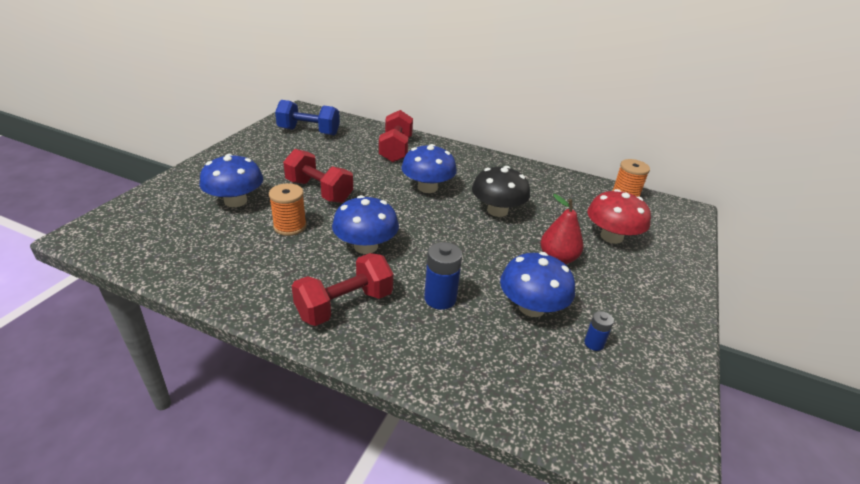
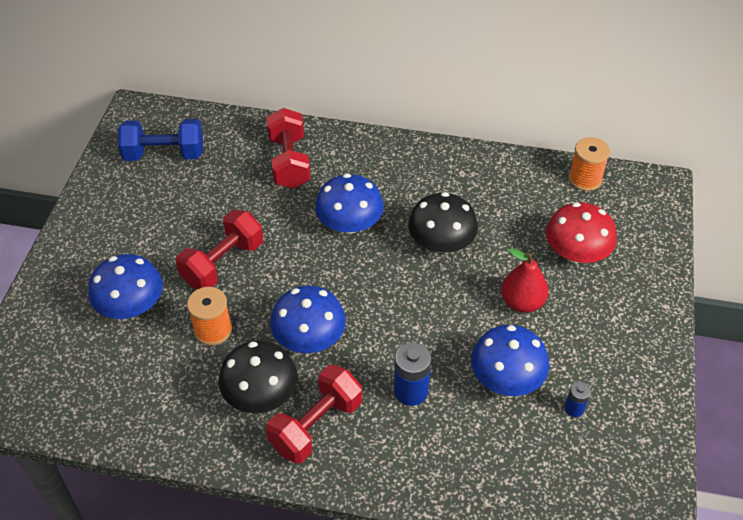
camera: 10 degrees left, 15 degrees up
(307, 274) = (261, 394): none -> black mushroom
(319, 191) = (223, 263): red dumbbell -> red dumbbell turned 75 degrees counterclockwise

